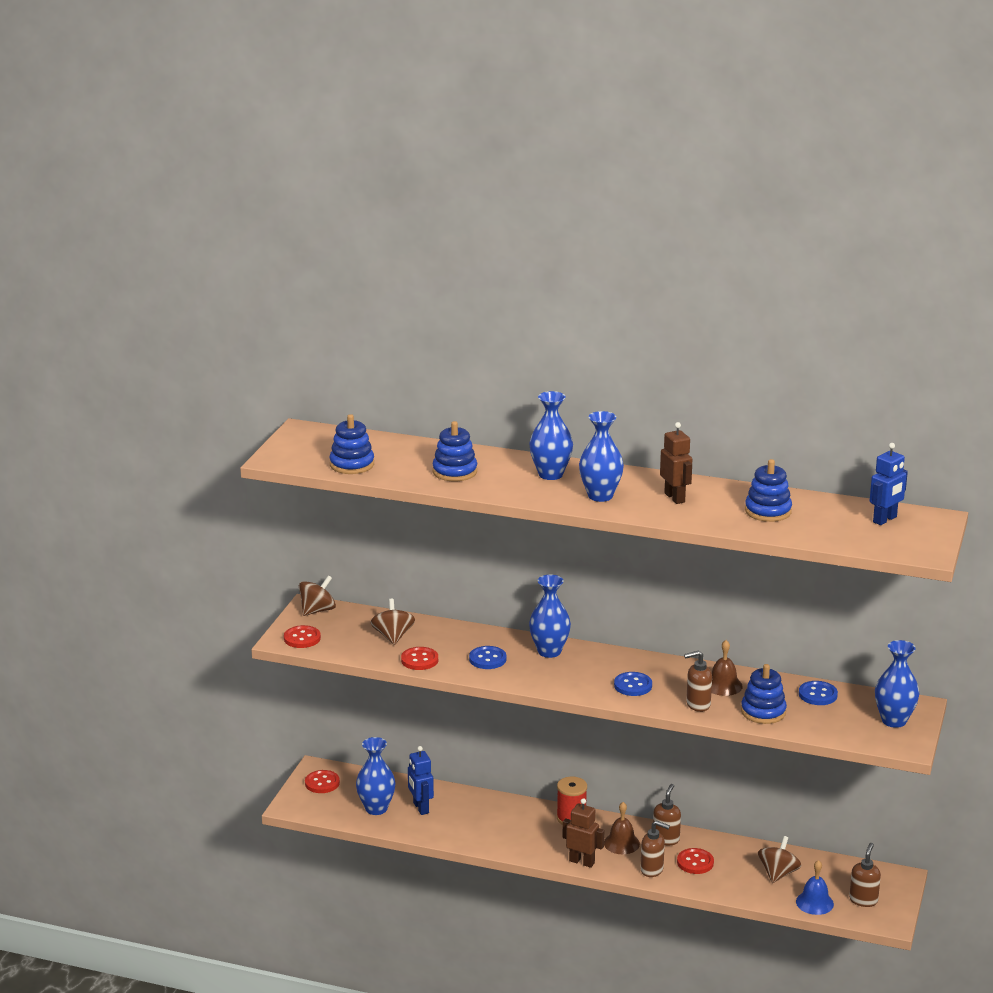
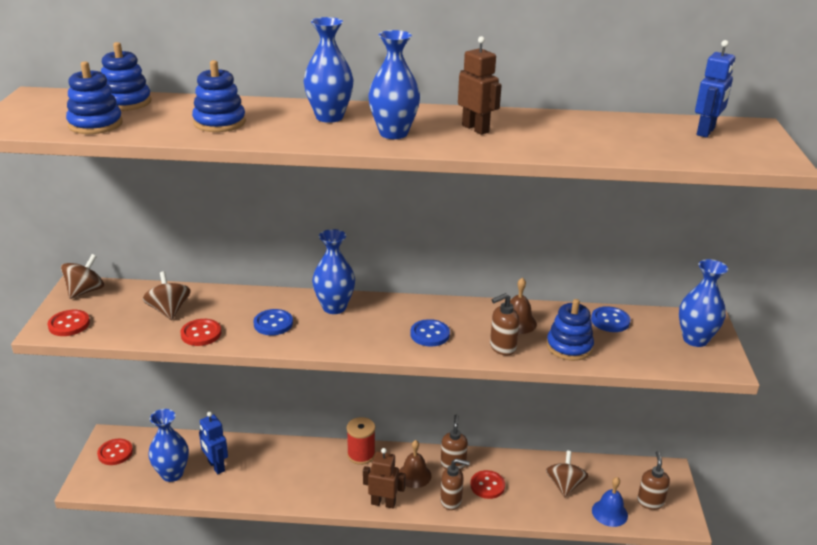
camera: 15 degrees left, 5 degrees up
(768, 511) = (582, 134): blue stacking toy -> blue stacking toy (126, 102)

